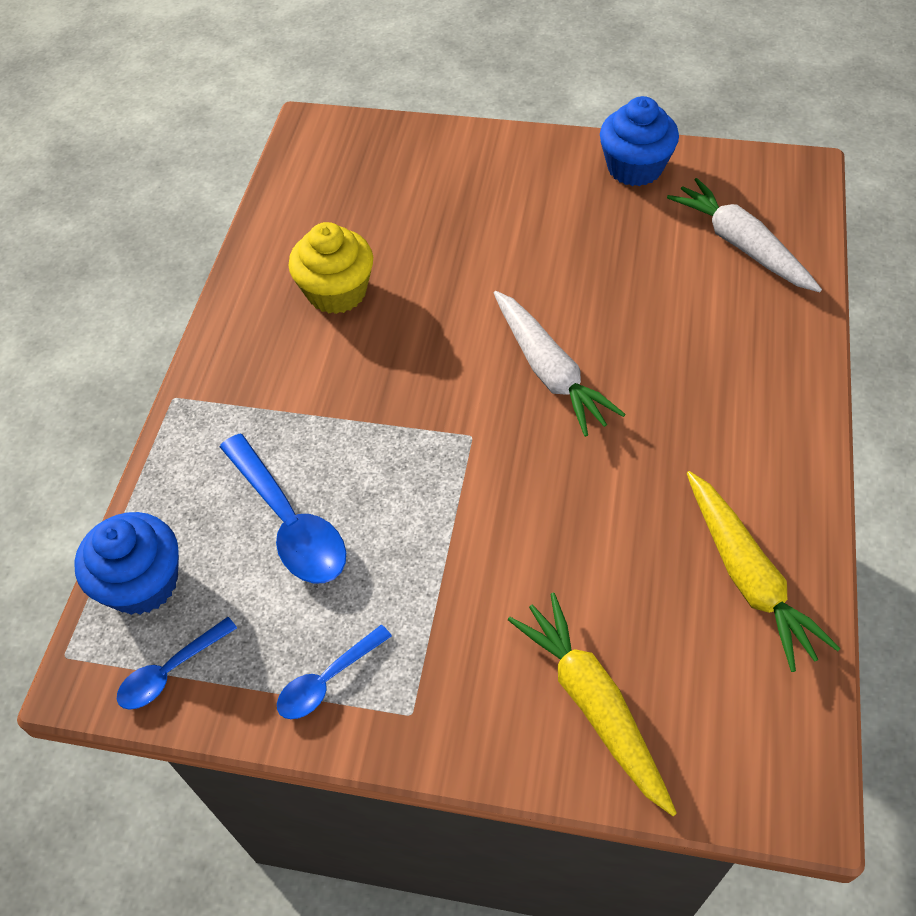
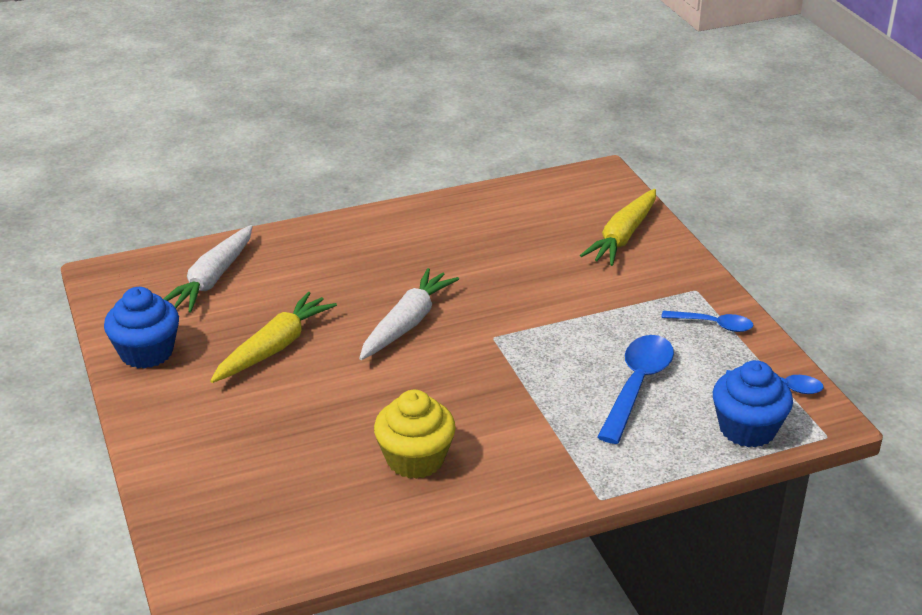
camera: 125 degrees left, 20 degrees down
(747, 577) = (496, 212): yellow carrot -> yellow carrot (274, 347)

